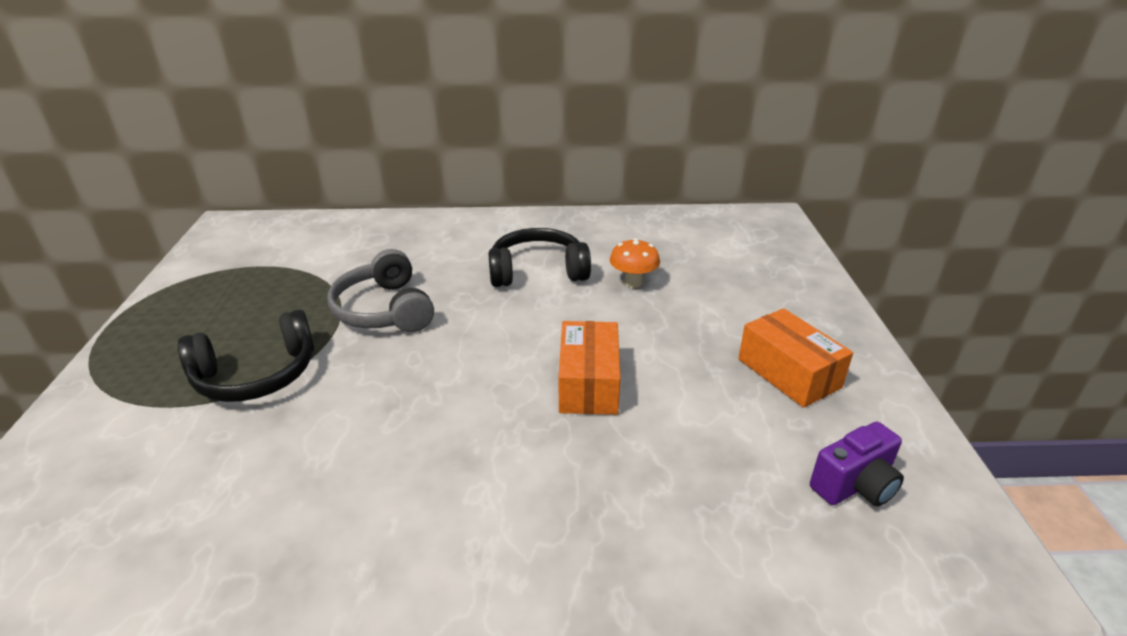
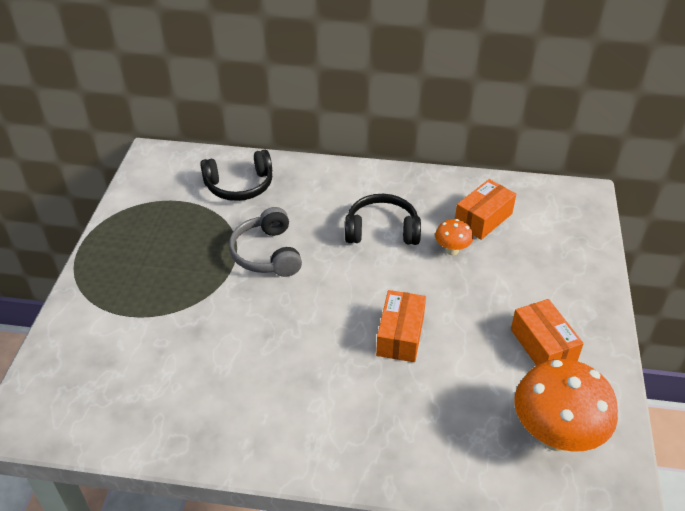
camera: 10 degrees right, 10 degrees up
(256, 375) = (181, 298): black headphones -> black headphones (239, 185)
(662, 249) = (483, 219): none -> orange box
(855, 486) = (555, 435): purple camera -> orange mushroom

